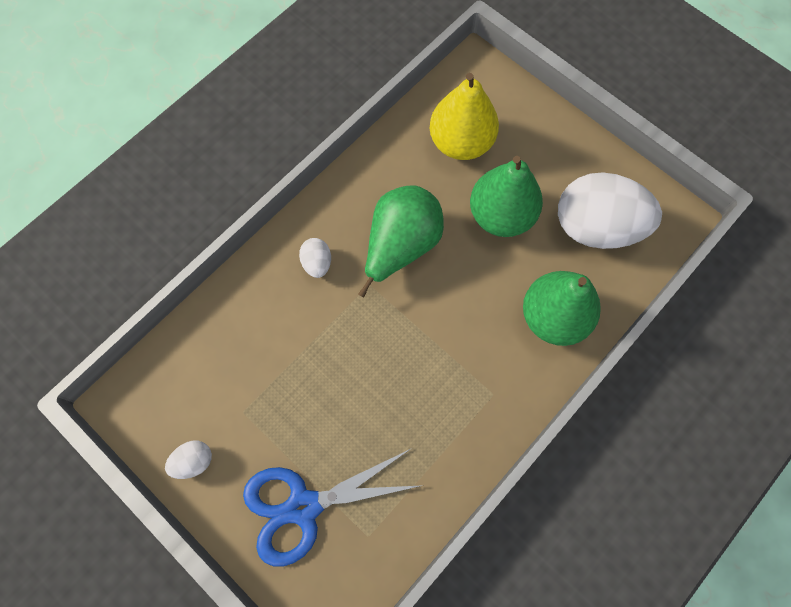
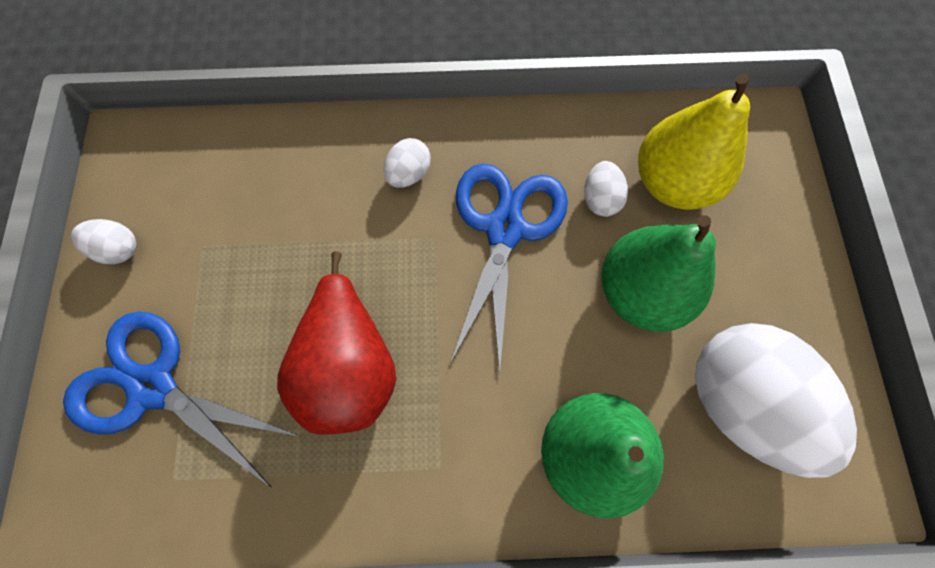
camera: 45 degrees right, 0 degrees up
(396, 392) = (349, 366): none -> red pear
(401, 246) = (504, 229): green pear -> blue scissors
(433, 184) = (600, 199): none -> white egg

